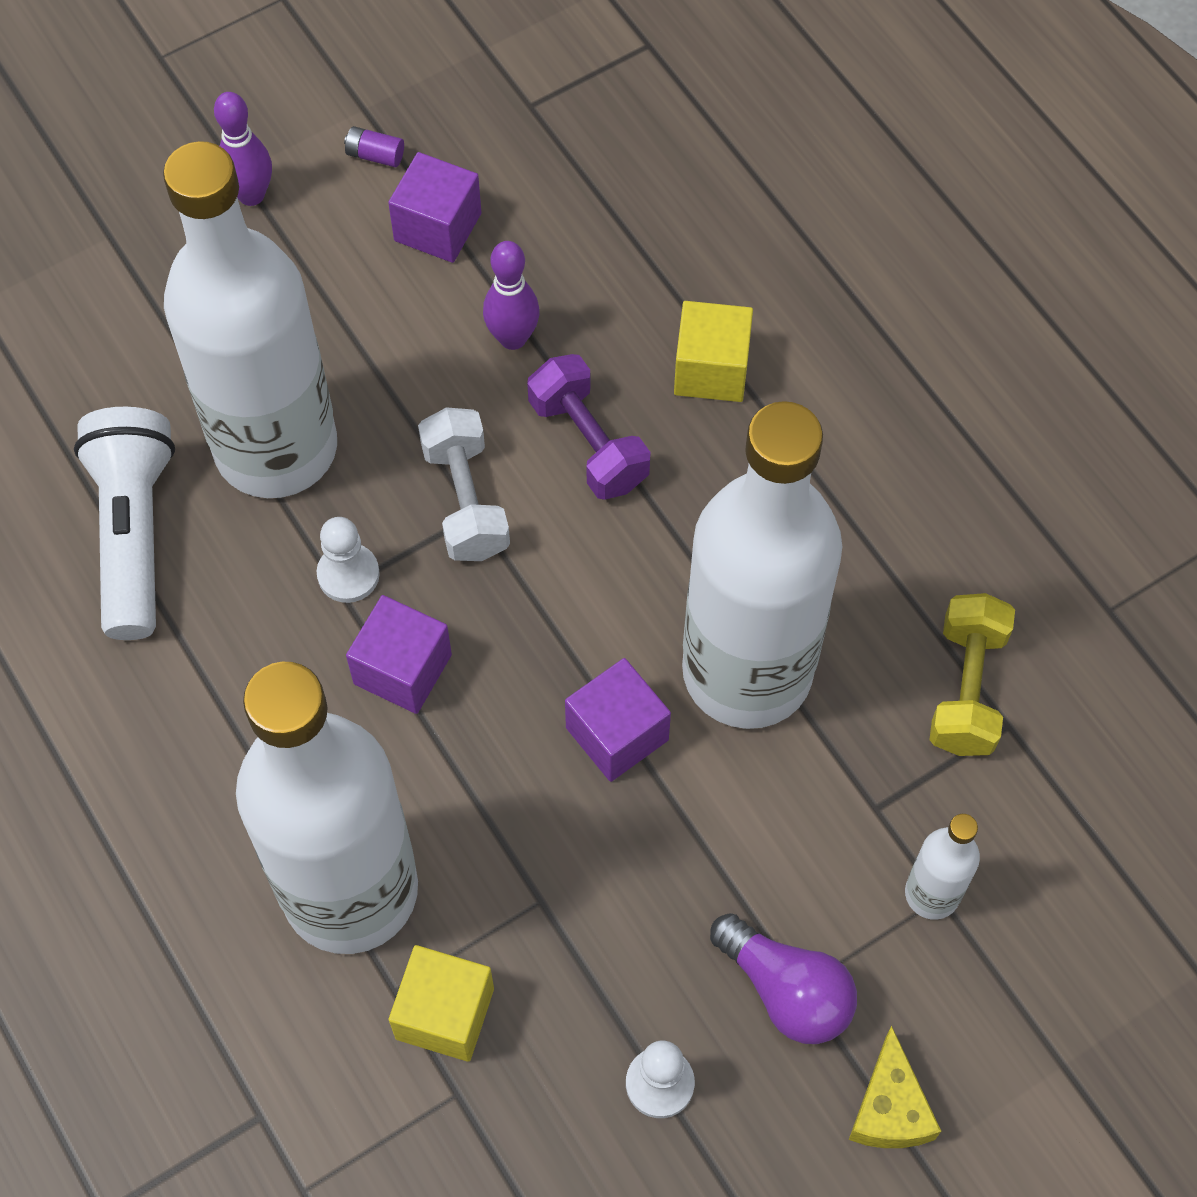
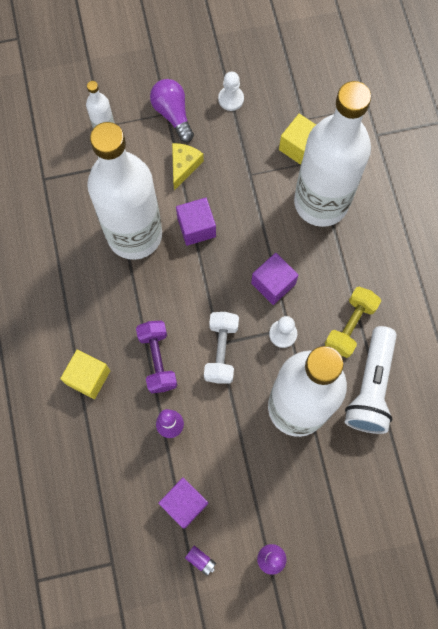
camera: 160 degrees left, 10 degrees up
(890, 1108) = (154, 65): yellow cheese -> yellow cheese (184, 166)
(966, 688) = (52, 198): yellow dumbbell -> yellow dumbbell (350, 326)

